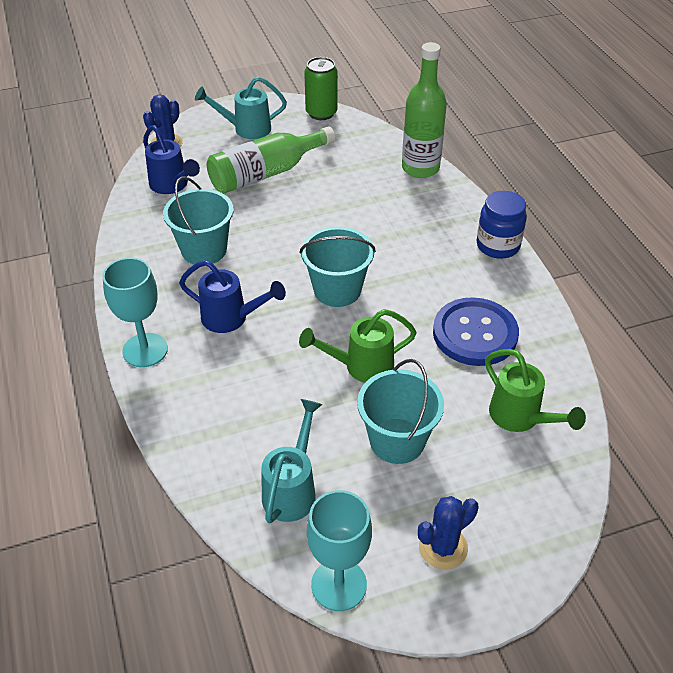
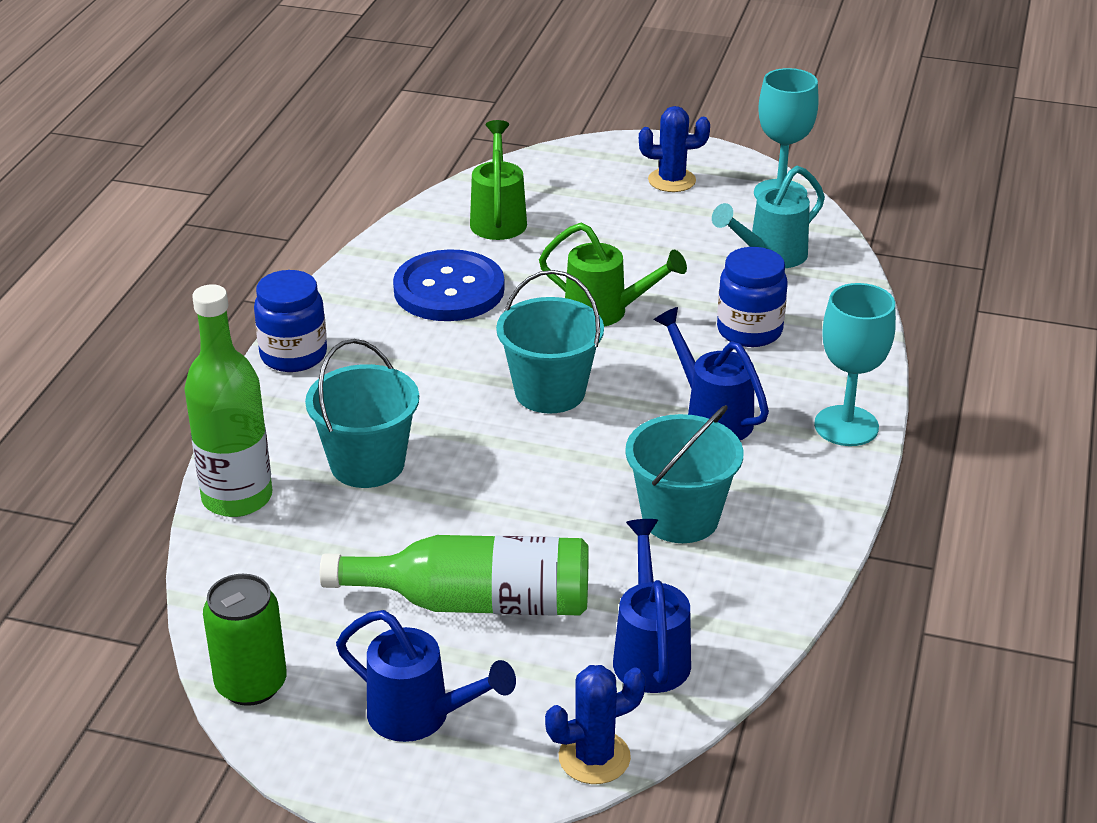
camera: 145 degrees left, 10 degrees down
(246, 129) = (420, 716): turquoise watering can -> blue watering can
(255, 399) = (749, 331): none -> blue jar
(397, 441) = (635, 248): turquoise bucket -> turquoise bucket (367, 464)

